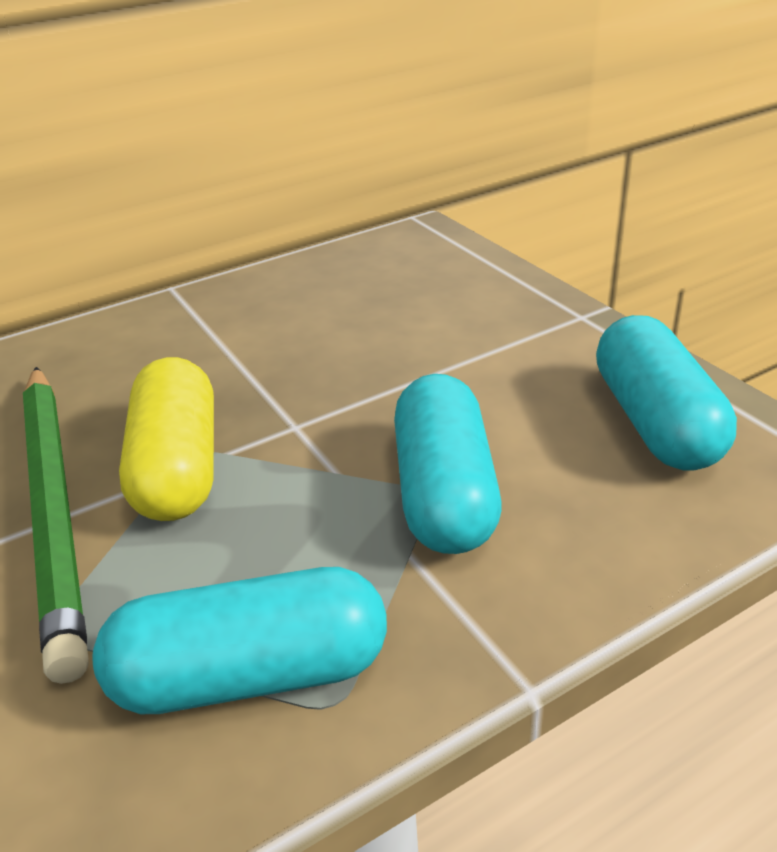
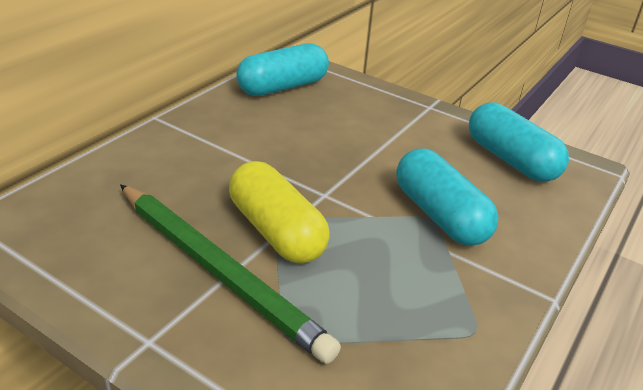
camera: 30 degrees left, 0 degrees up
(251, 674) = (423, 330): turquoise capsule -> turquoise capsule (283, 87)

